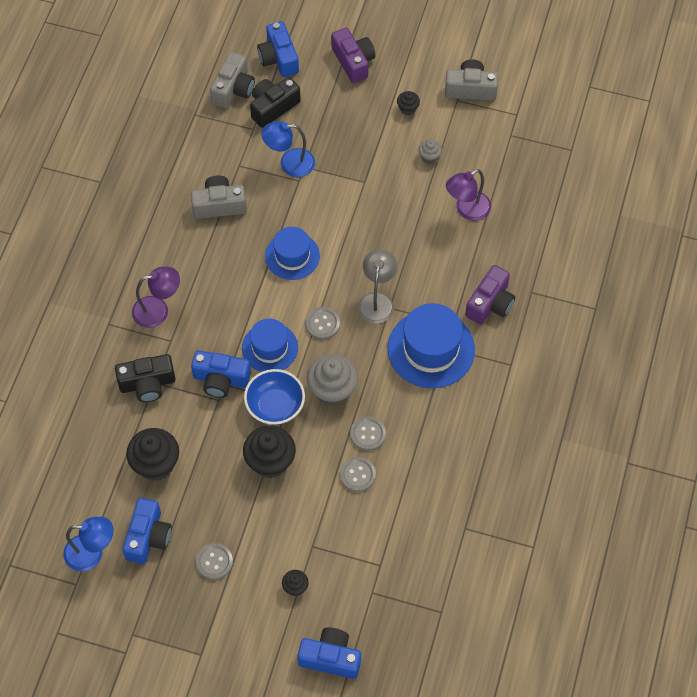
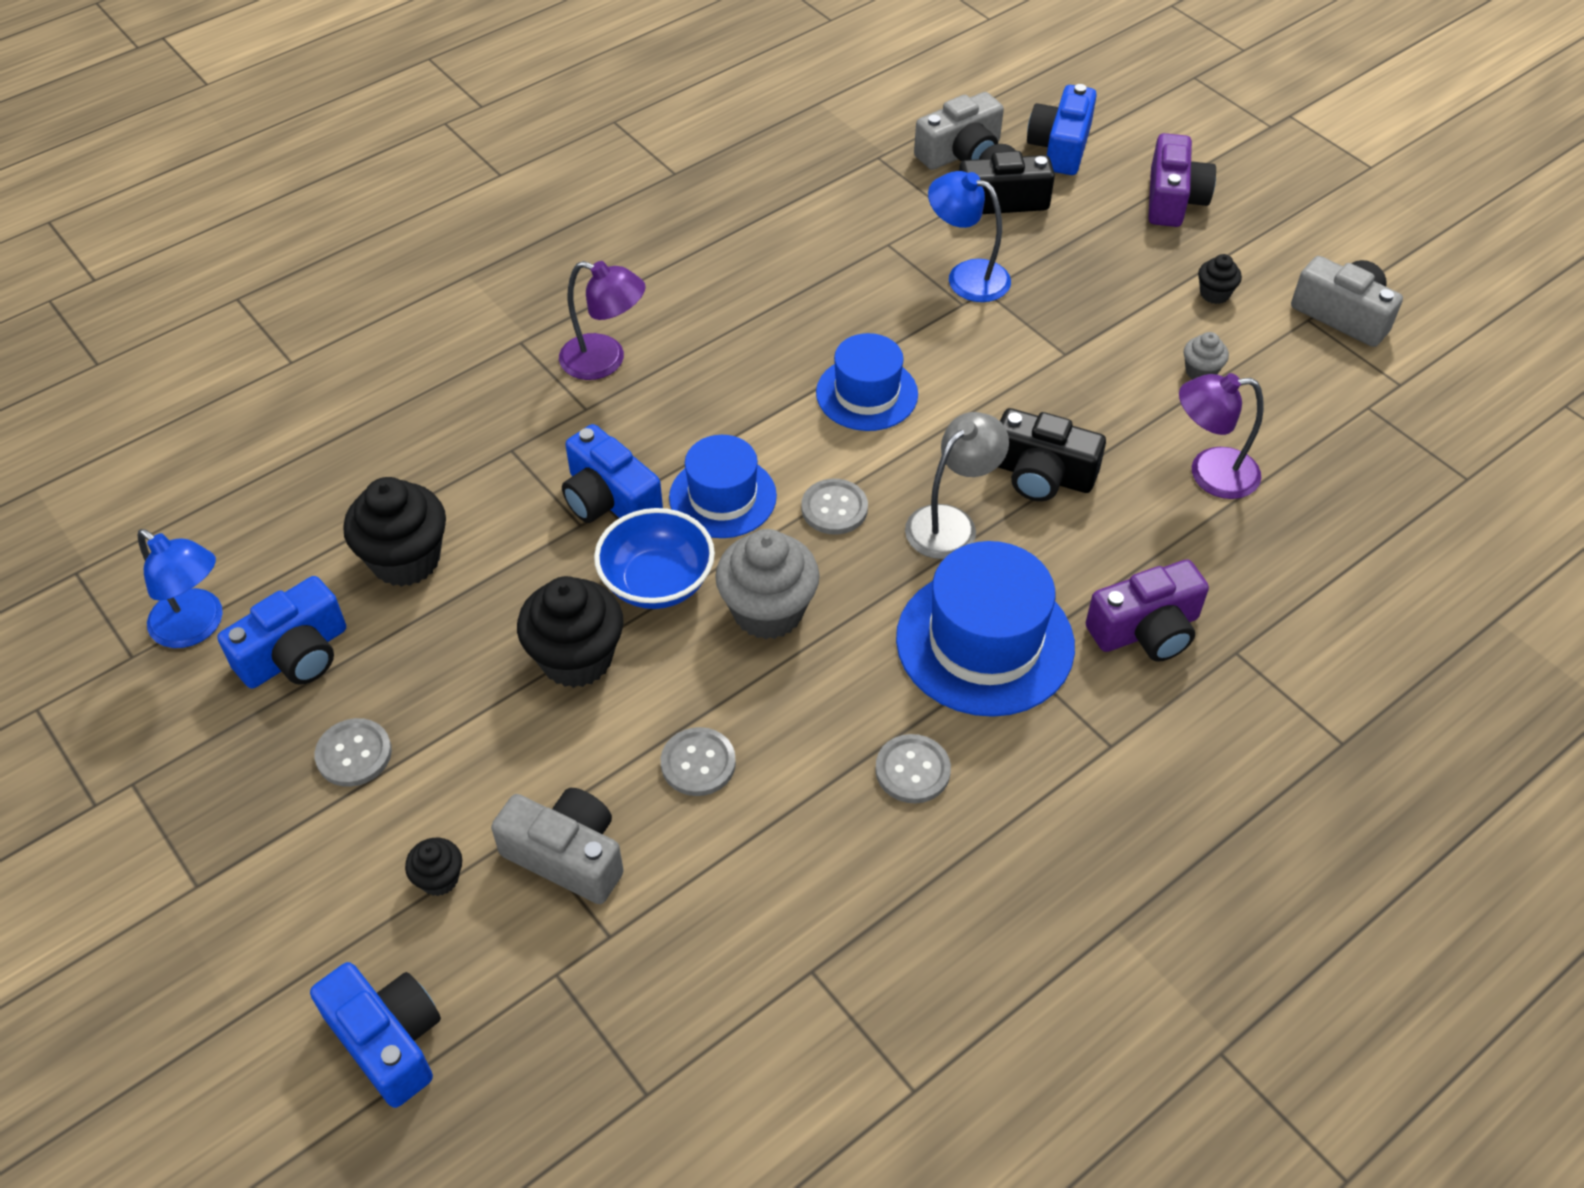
camera: 35 degrees right, 10 degrees down
(147, 384) = (499, 446): black camera -> black camera (1042, 475)
(219, 205) = (814, 277): grey camera -> grey camera (567, 855)
(368, 434) = (769, 710): grey button -> grey button (912, 770)

